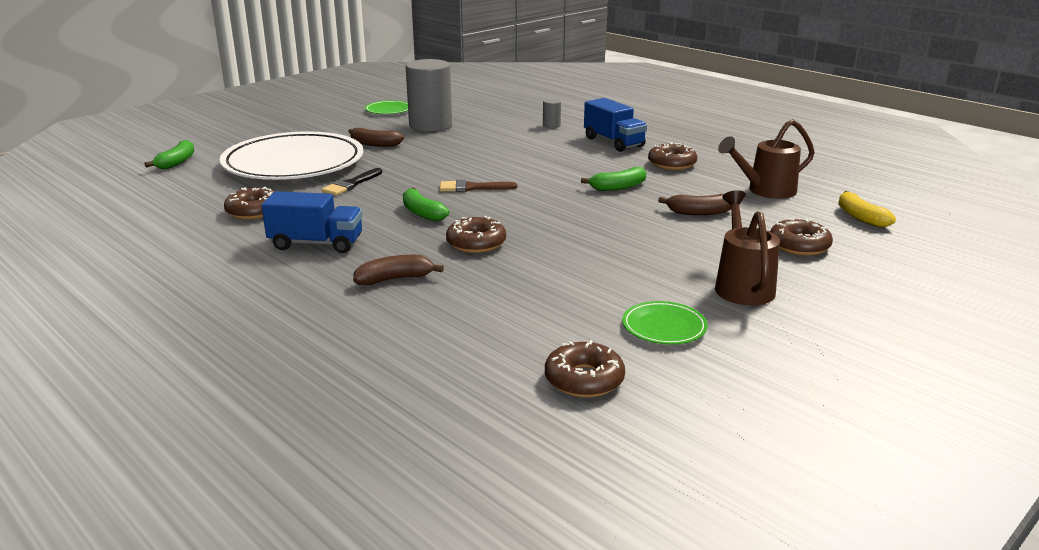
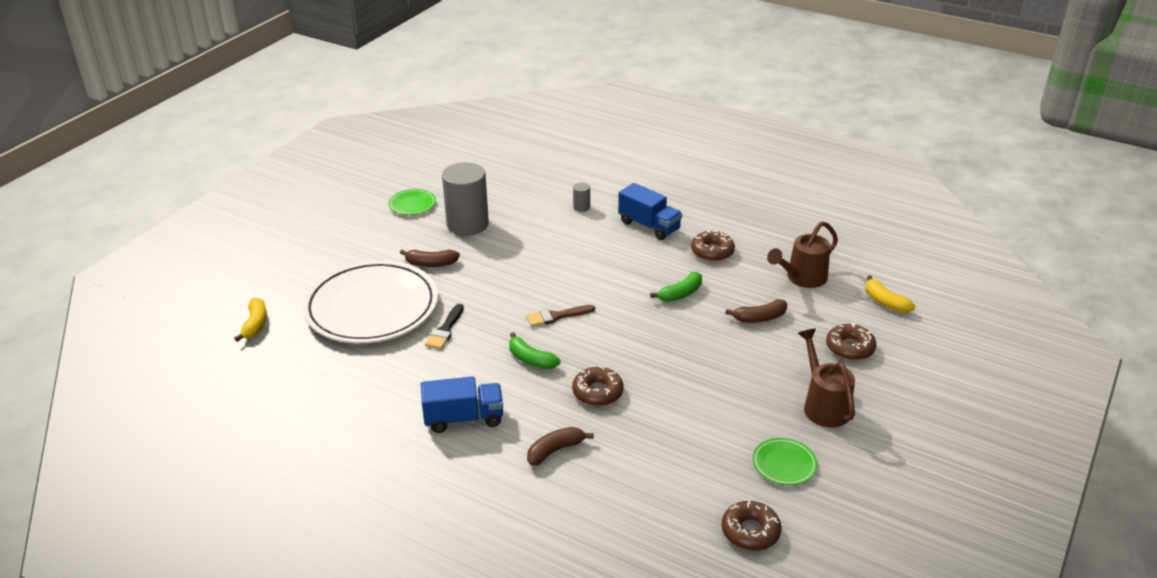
camera: 15 degrees left, 10 degrees up
(176, 162) = (255, 324): green banana -> yellow banana
(254, 211) = (380, 385): brown donut -> none

